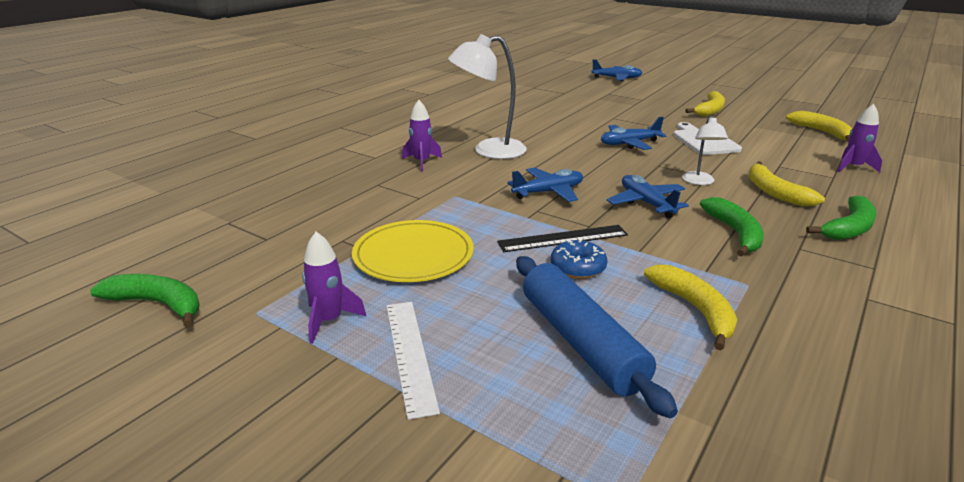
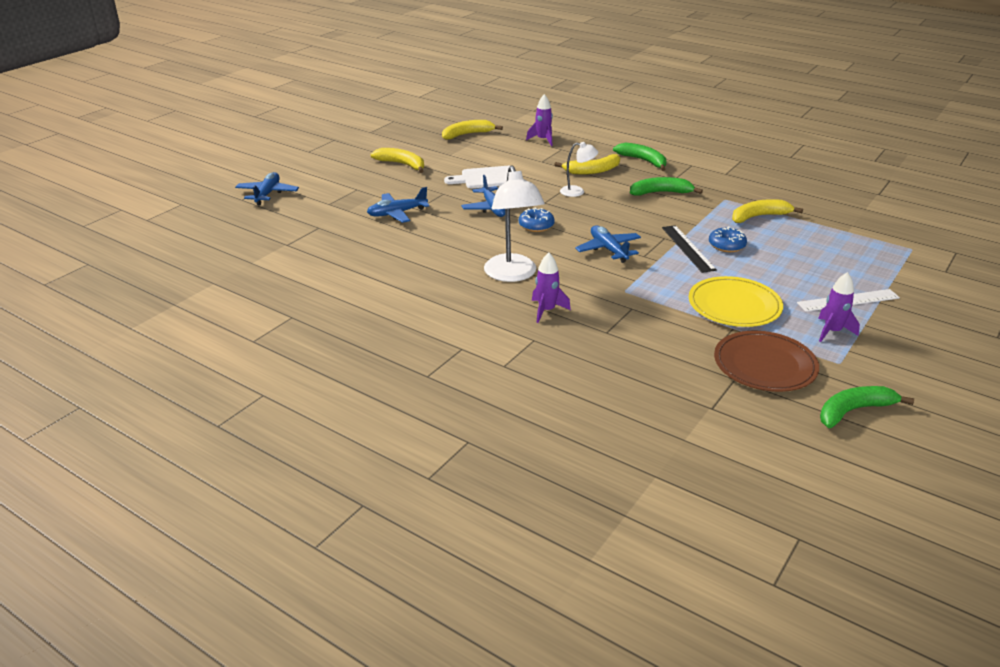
camera: 90 degrees left, 5 degrees up
(158, 304) = (853, 411): green banana -> green banana turned 45 degrees clockwise
(280, 259) = (765, 365): none -> brown plate
(581, 342) = (807, 250): blue rolling pin -> none
(596, 160) = (536, 226): none -> blue donut
(646, 203) = (621, 214): blue plane -> blue plane (397, 213)

